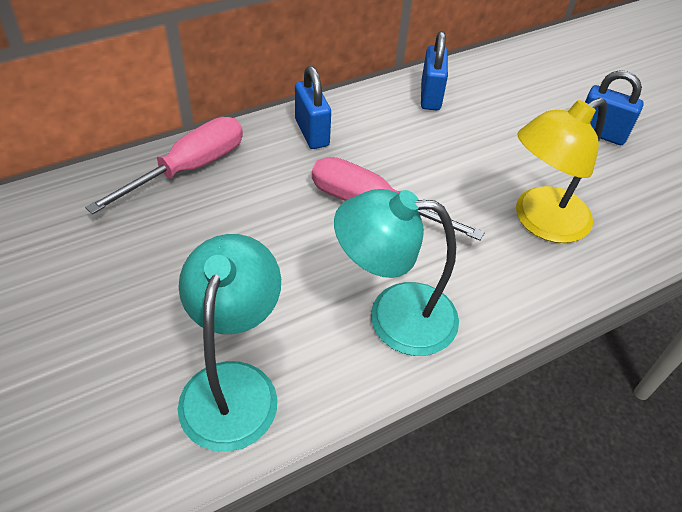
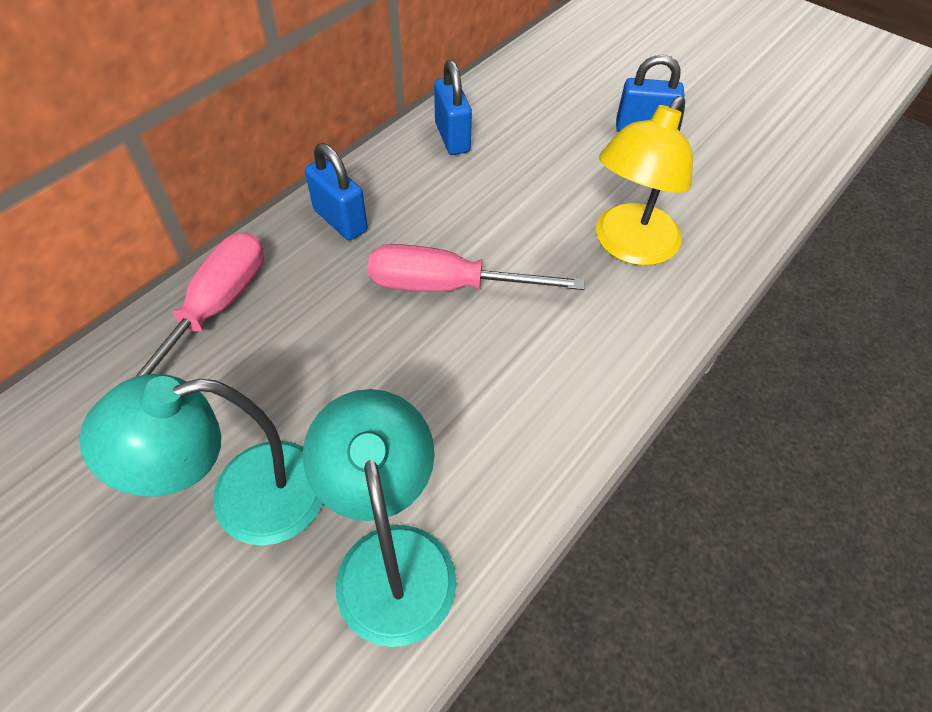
camera: 20 degrees left, 5 degrees up
(394, 316) = (529, 407): turquoise lamp -> turquoise lamp (244, 498)

